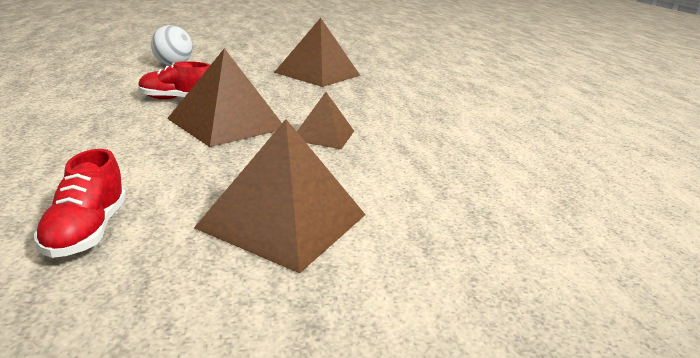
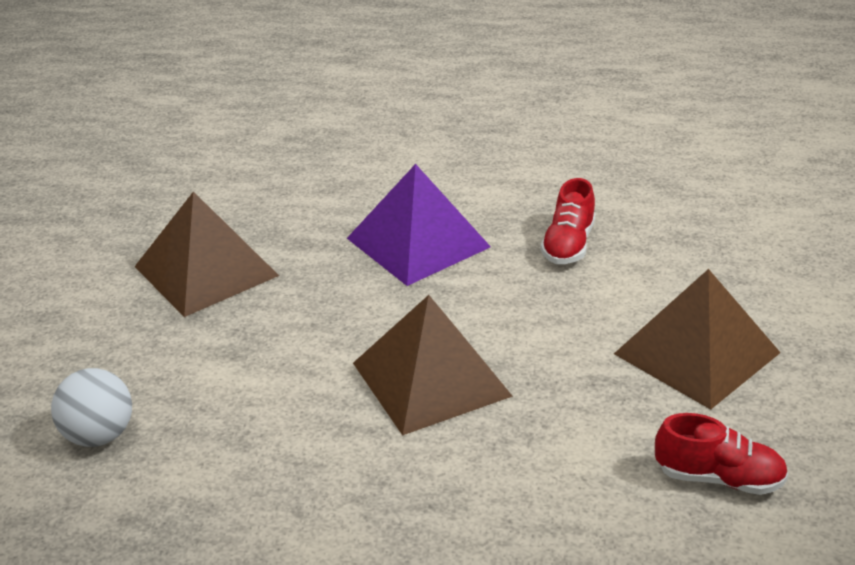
camera: 70 degrees left, 10 degrees up
(176, 99) = (316, 427): red shoe -> red shoe (568, 245)
(323, 135) = (484, 301): brown pyramid -> none
(382, 115) = (418, 242): none -> purple pyramid

